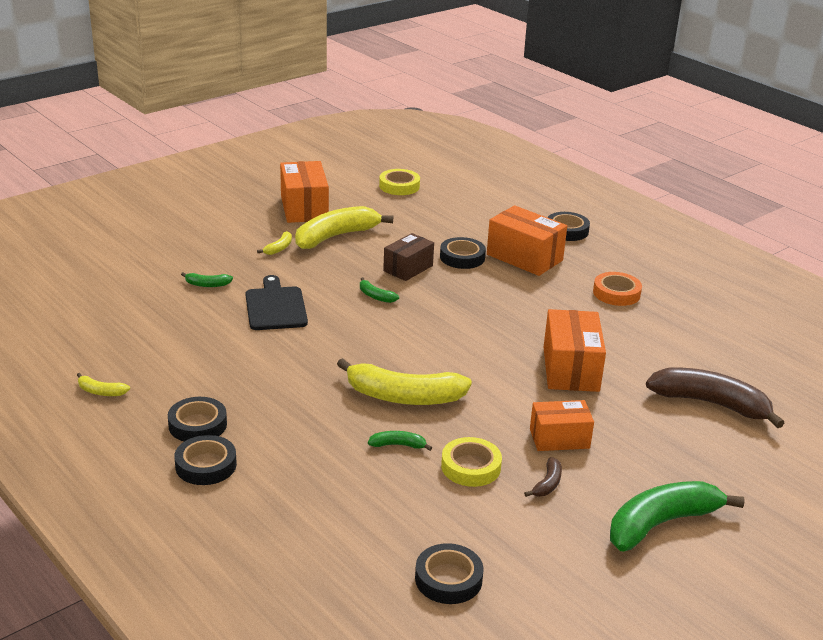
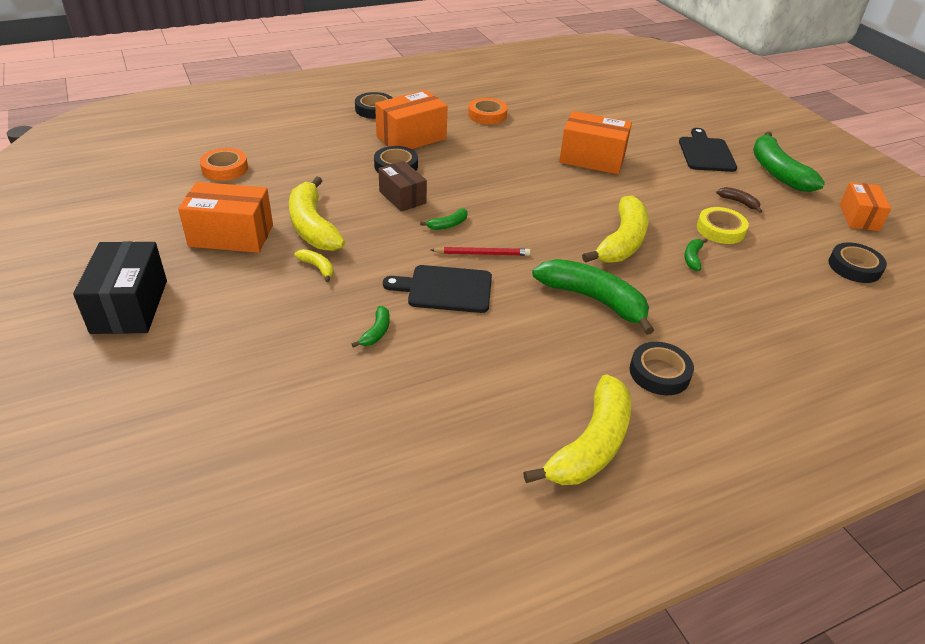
camera: 75 degrees left, 10 degrees up
(101, 391) = (590, 445): yellow banana -> yellow banana, size x2.28
(203, 193) = (129, 306): none -> black box
(206, 465) = (726, 375): black tape -> none
(292, 384) = (593, 300): none -> green banana
(337, 318) = (482, 254): none -> red pencil
(399, 186) = (225, 169): yellow tape -> orange tape
(559, 438) = (683, 185): orange box -> orange box (859, 217)
(663, 458) = (706, 153): none -> black cutting board
(711, 404) = (643, 121): brown banana -> none

